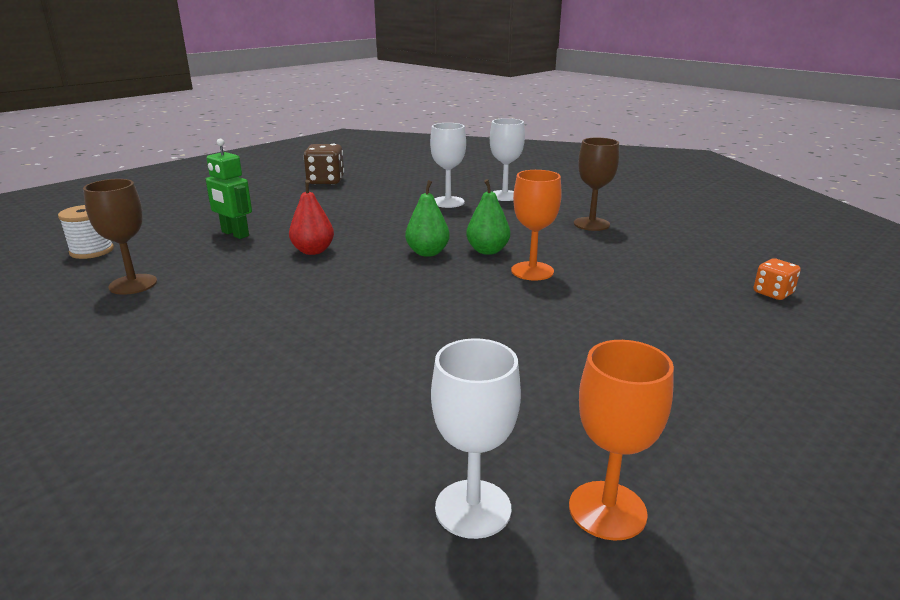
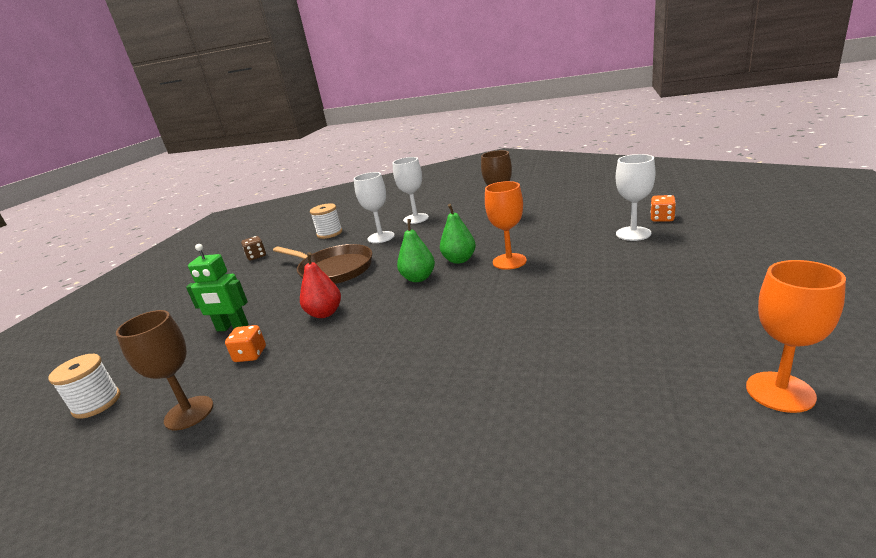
camera: 25 degrees left, 0 degrees up
(220, 260) = (250, 355): none -> orange dice
(325, 181) = (256, 256): brown dice -> brown dice, size x0.59
(369, 216) = (333, 270): none -> brown pan
(409, 182) = (329, 233): none -> white spool
(473, 508) = (712, 439): white goblet -> white goblet (633, 233)

